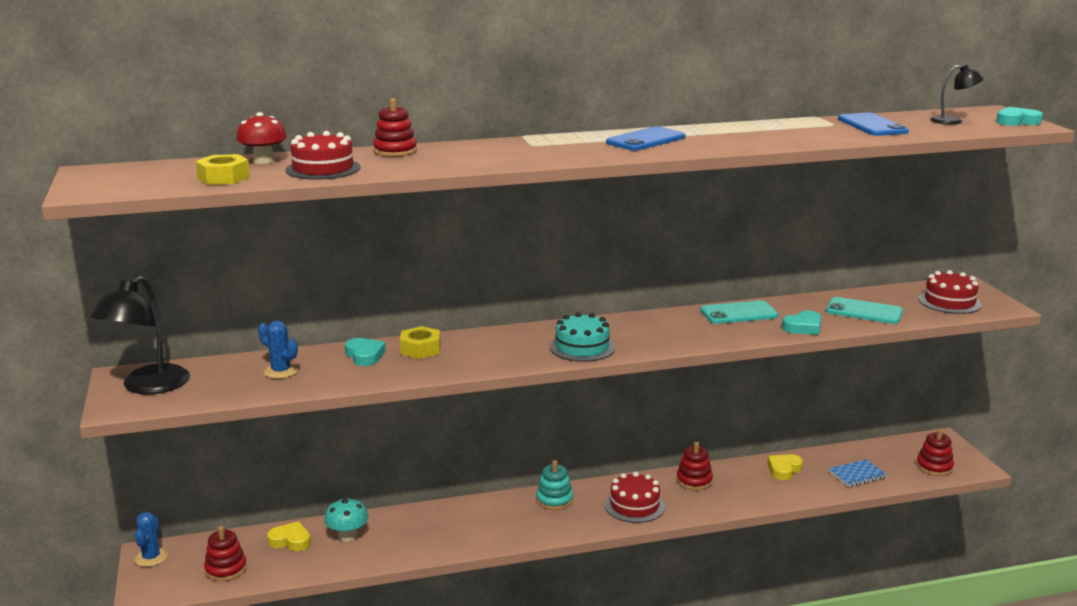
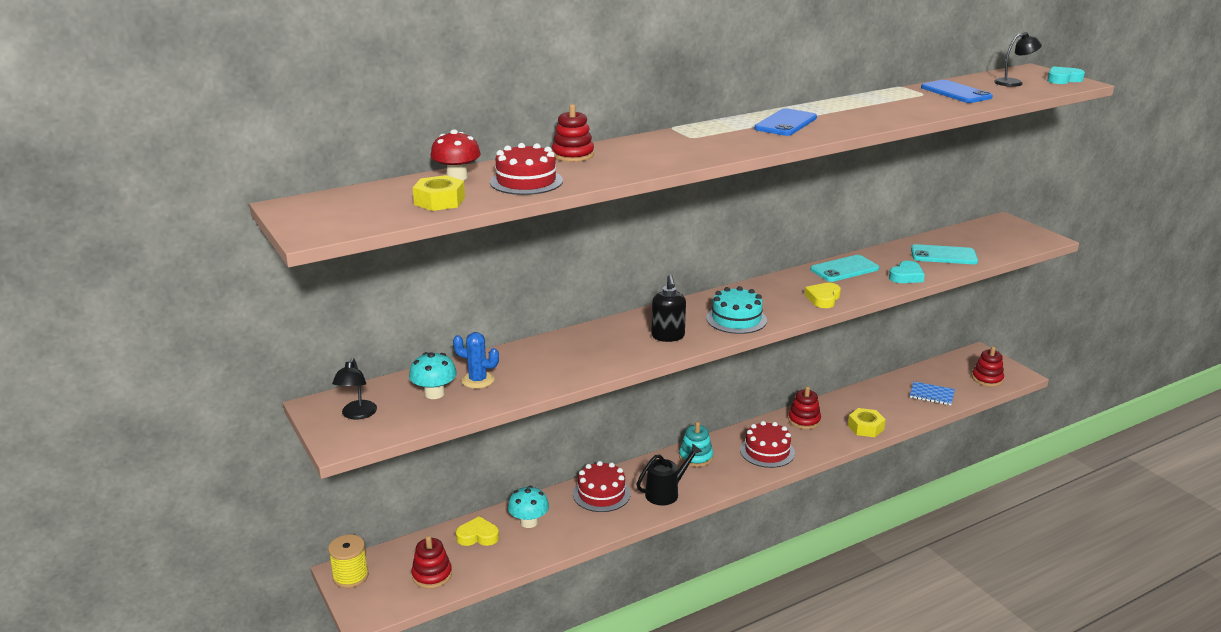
camera: 15 degrees left, 5 degrees up
(147, 387) = (357, 414): black lamp -> black lamp, size x0.54
(151, 557) = (350, 576): blue cactus -> yellow spool
(231, 378) = (434, 393): none -> turquoise mushroom
(364, 356) = (546, 353): turquoise heart -> none
(420, 349) = (593, 339): yellow nut -> yellow nut (865, 427)
(498, 355) = (668, 336): none -> black soap dispenser
(502, 530) = (666, 493): none -> black watering can
(784, 470) = (871, 399): yellow heart -> yellow heart (823, 298)
(857, 475) = (931, 395): blue notebook -> blue notebook turned 60 degrees clockwise
(949, 302) = (1003, 238): red cake -> red cake (601, 494)

